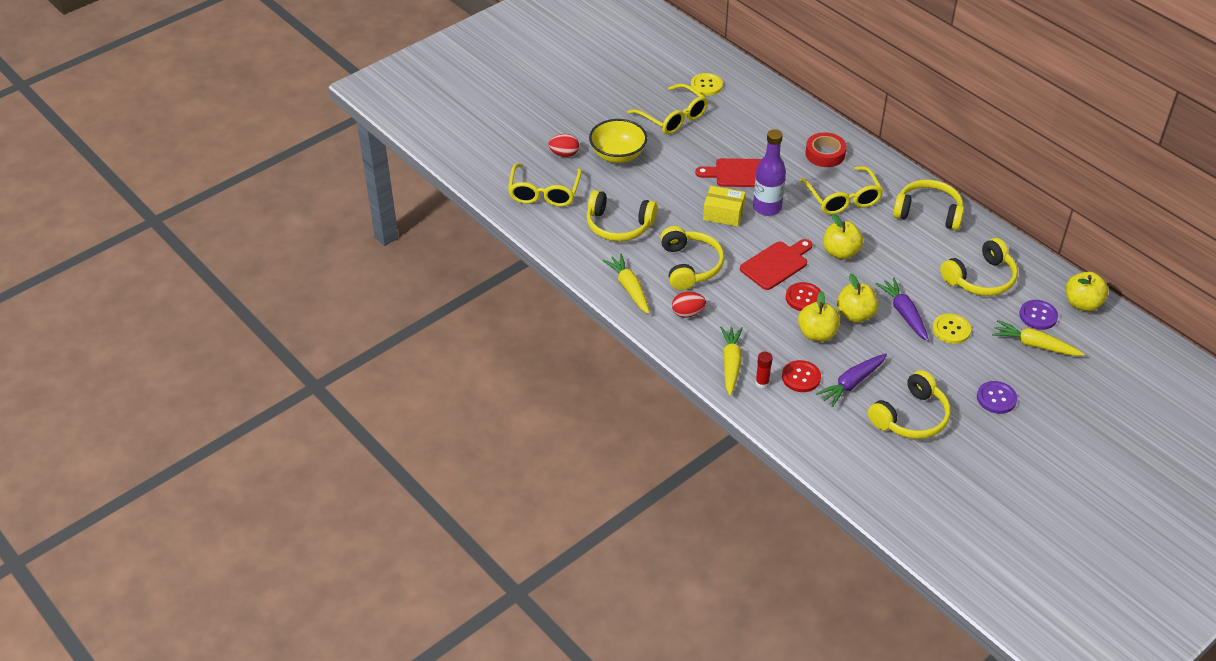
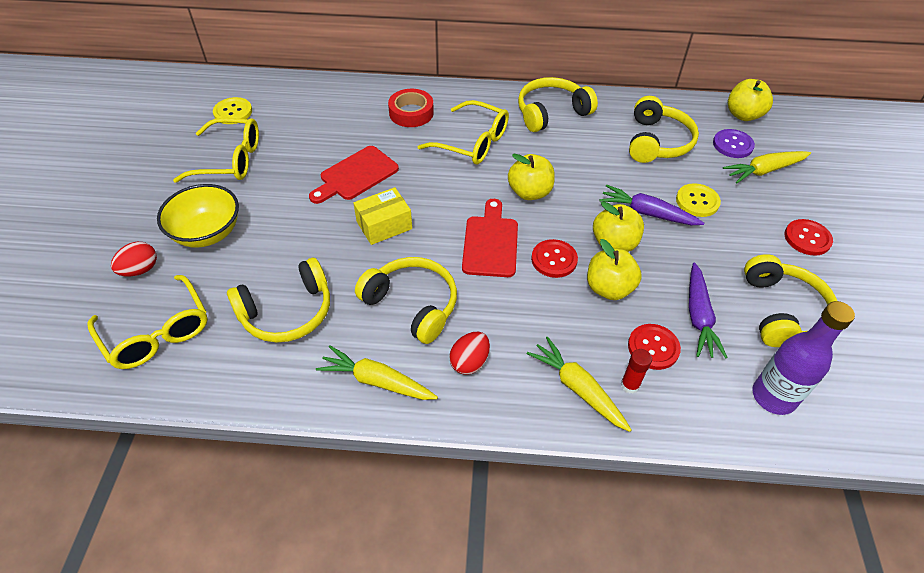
camera: 45 degrees left, 5 degrees up
(767, 208) = (418, 192): purple bottle -> purple bottle (773, 396)
(996, 398) = (807, 238): purple button -> red button

